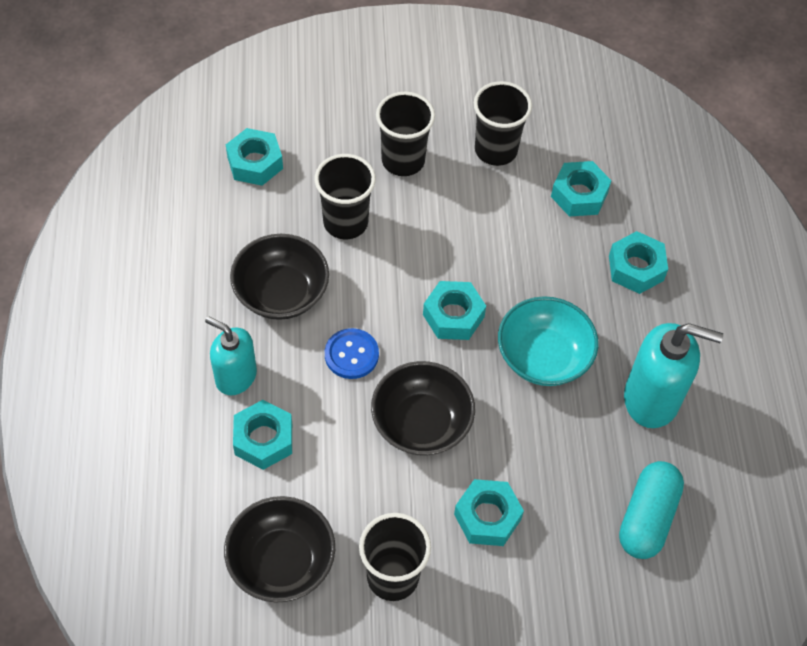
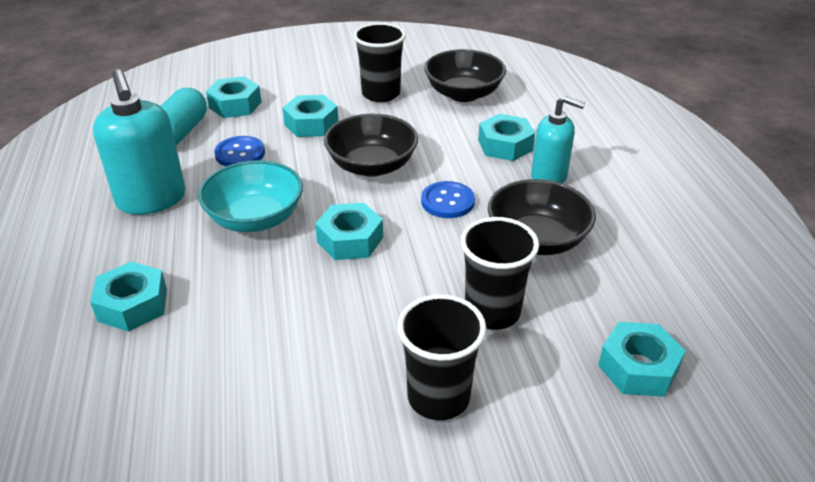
camera: 175 degrees right, 20 degrees down
(496, 150) = (304, 431): black cup -> none
(569, 466) = (240, 153): none -> blue button
(579, 194) = (187, 382): turquoise nut -> turquoise nut (235, 105)
(652, 399) = (151, 199): turquoise soap dispenser -> turquoise soap dispenser turned 120 degrees counterclockwise

